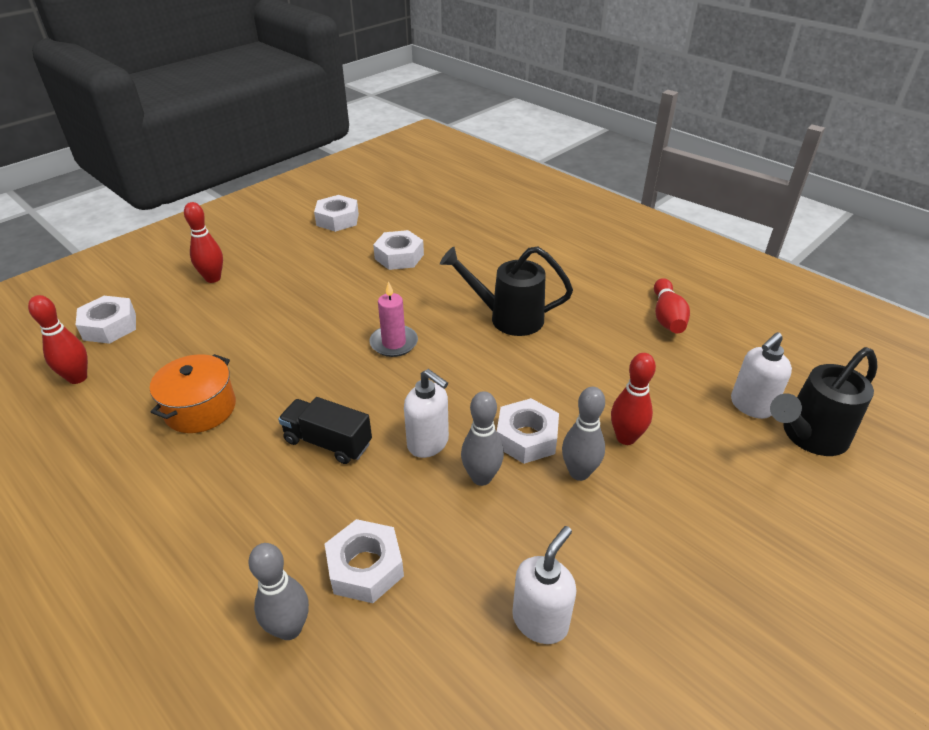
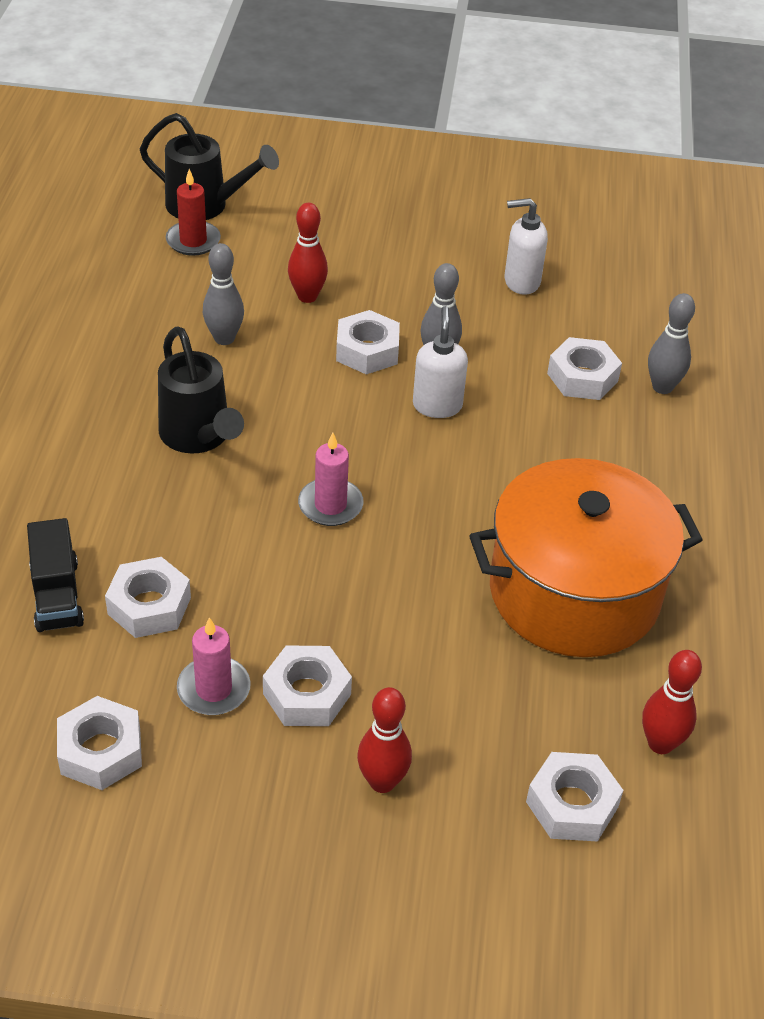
camera: 130 degrees left, 5 degrees up
(200, 408) = (574, 592): orange pot -> orange pot, size x1.94
(286, 278) = (307, 694): none -> white nut
(327, 255) = (214, 689): none -> pink candle
(328, 442) = (506, 469): black truck -> black truck (57, 595)
(579, 472) = (375, 308): grey bowling pin -> grey bowling pin (224, 338)
(667, 317) = (88, 322): red bowling pin -> none
(751, 406) = (193, 241): white soap dispenser -> red candle

